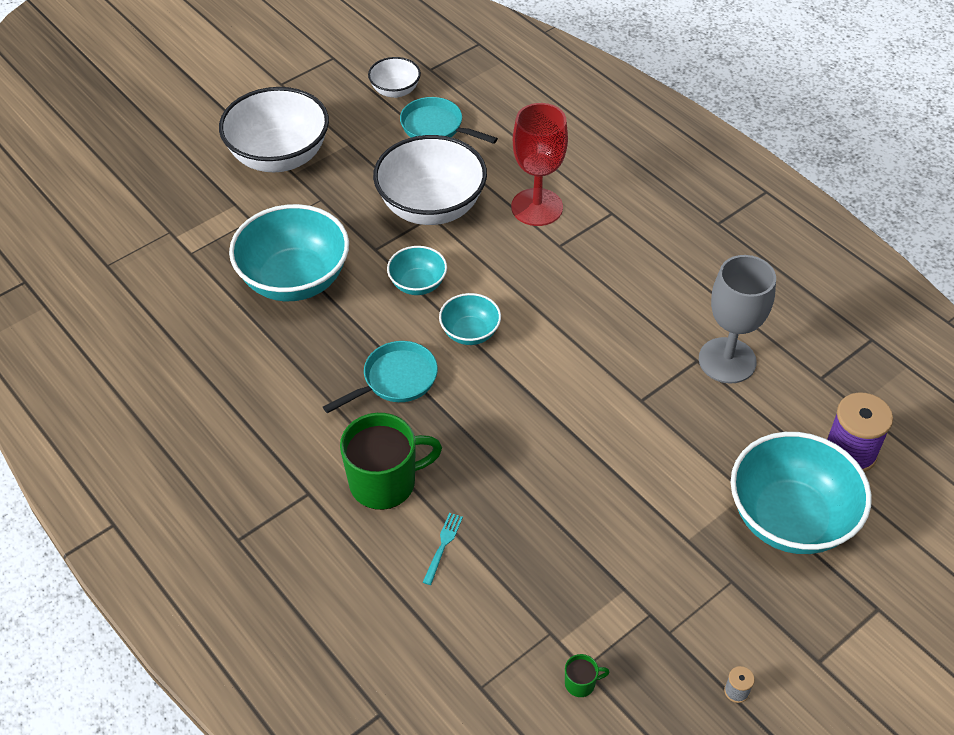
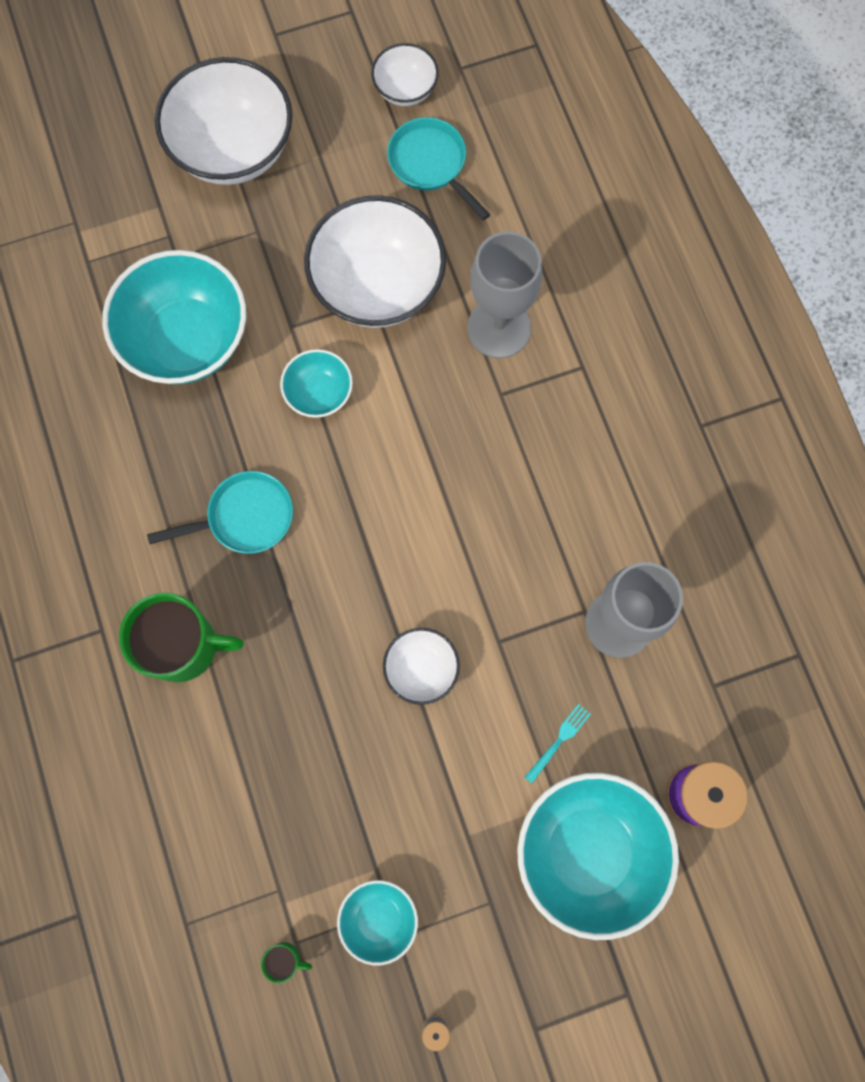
camera: 20 degrees right, 25 degrees up
(443, 545) = (213, 746): turquoise fork -> turquoise fork (559, 740)
(470, 333) = (350, 482): turquoise bowl -> turquoise bowl (379, 919)
(537, 207) = (499, 328): red goblet -> grey goblet
(590, 437) = (421, 669): none -> white bowl

